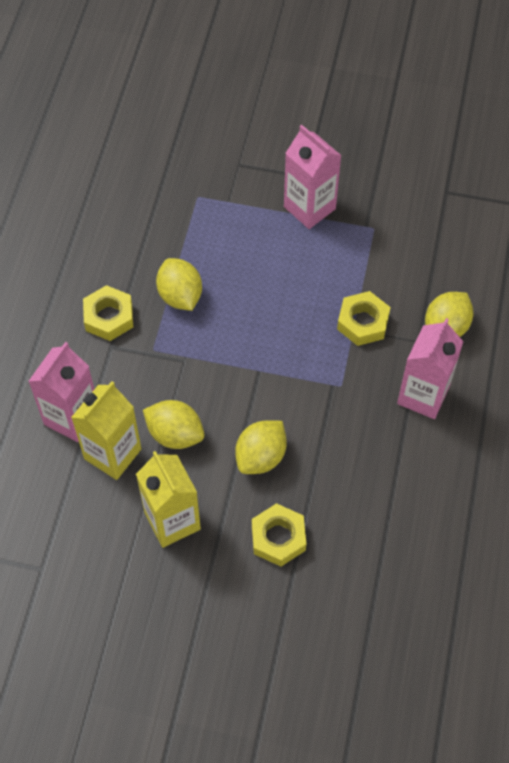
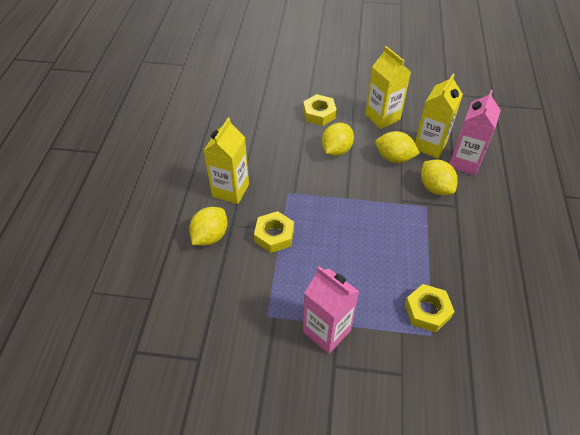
camera: 175 degrees right, 10 degrees down
(109, 317) = (467, 225): yellow nut -> yellow nut (427, 311)
(180, 296) = (419, 245): yellow lemon -> yellow lemon (435, 188)
(423, 395) = (230, 190): pink carton -> yellow carton

